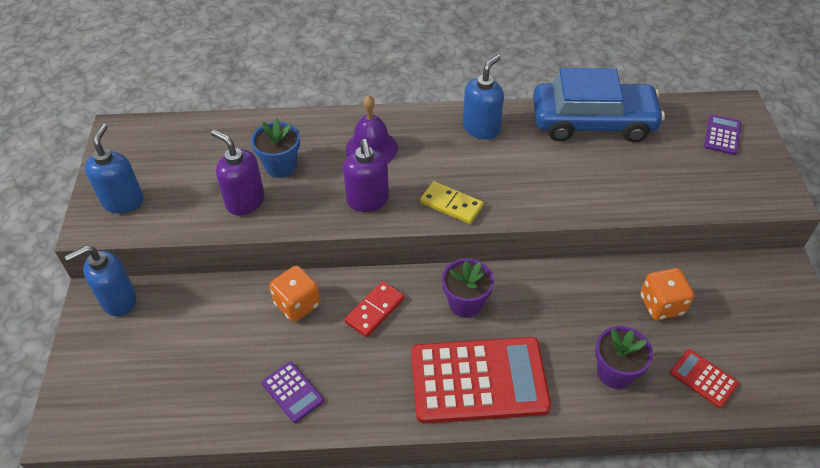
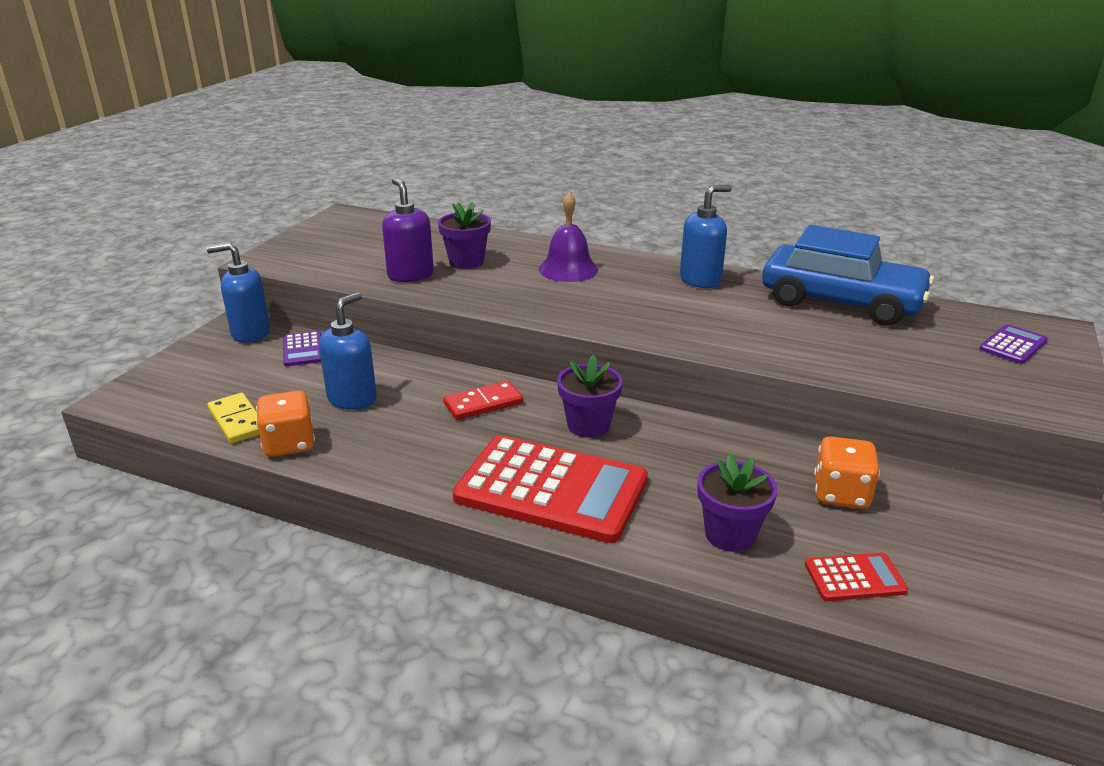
camera: 25 degrees right, 20 degrees down
(123, 201) = (304, 252): blue soap dispenser -> blue soap dispenser (352, 399)
(281, 166) = (466, 262): blue flower pot -> purple flower pot
(292, 392) = (344, 437): purple calculator -> purple calculator (303, 349)
(297, 304) = (409, 378): orange dice -> orange dice (289, 444)
(368, 200) = (531, 300): purple soap dispenser -> none
(451, 204) = (618, 322): yellow domino -> yellow domino (238, 421)
(703, 378) = (854, 578): red calculator -> red calculator turned 105 degrees clockwise

